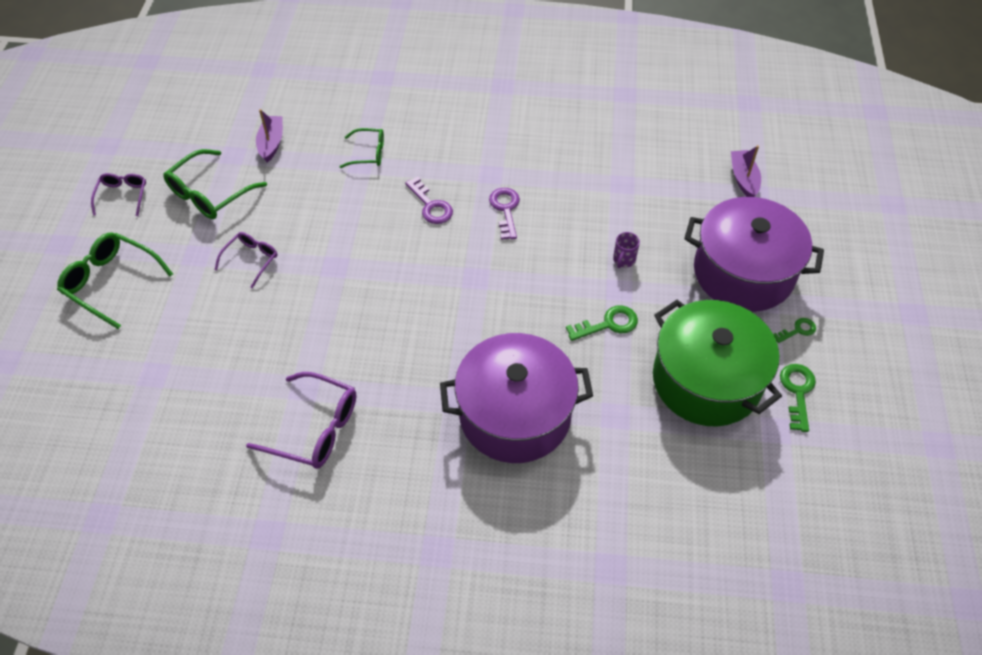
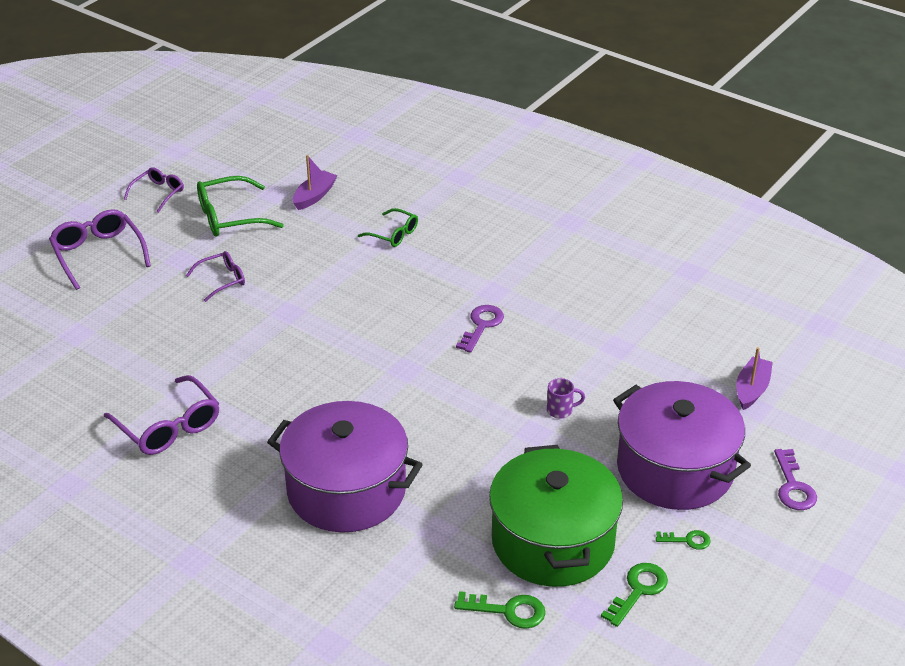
camera: 30 degrees right, 15 degrees down
(111, 282) = (98, 254): green glasses -> purple glasses
(431, 205) = (414, 296): purple key -> purple key (793, 486)
(608, 324) = (497, 456): green key -> green key (508, 611)
(623, 260) = (560, 410): purple mug -> purple mug turned 150 degrees counterclockwise

